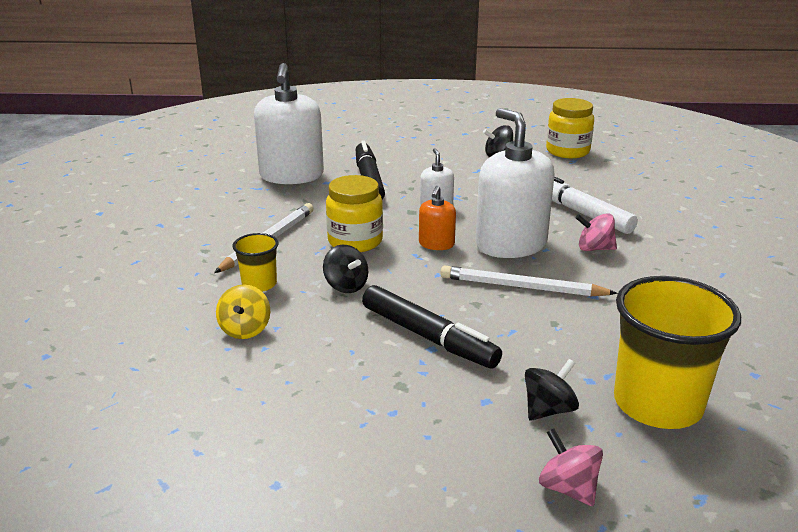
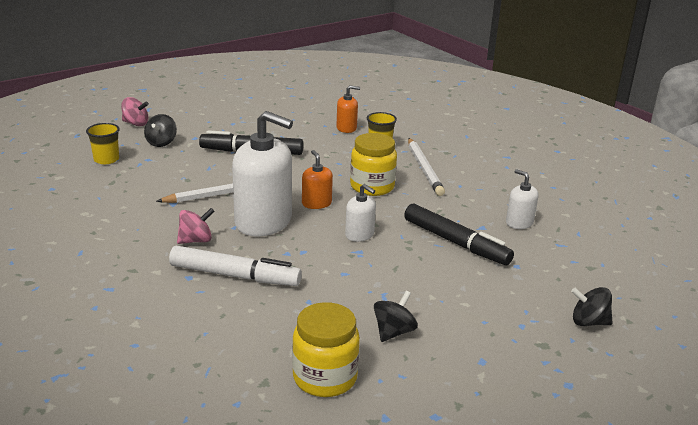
camera: 140 degrees right, 0 degrees up
(245, 329) = (346, 128): yellow spinning top -> orange soap dispenser
(291, 175) = (519, 223): white soap dispenser -> white soap dispenser, size x0.48
(346, 286) = (332, 160): black spinning top -> black spinning top (589, 322)
(657, 404) = (106, 159): yellow cup -> yellow cup, size x0.50

